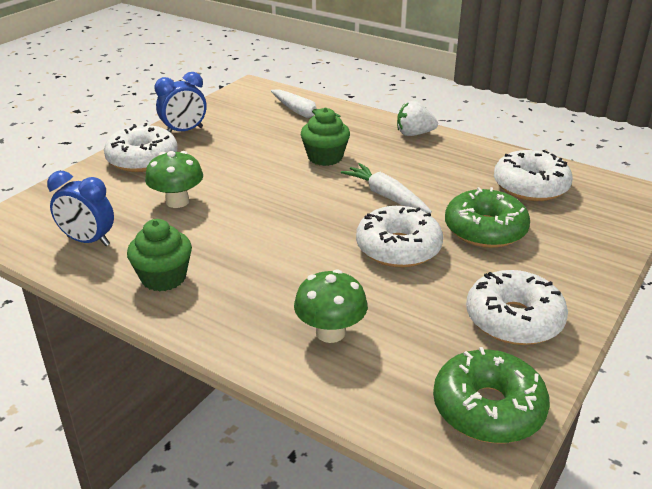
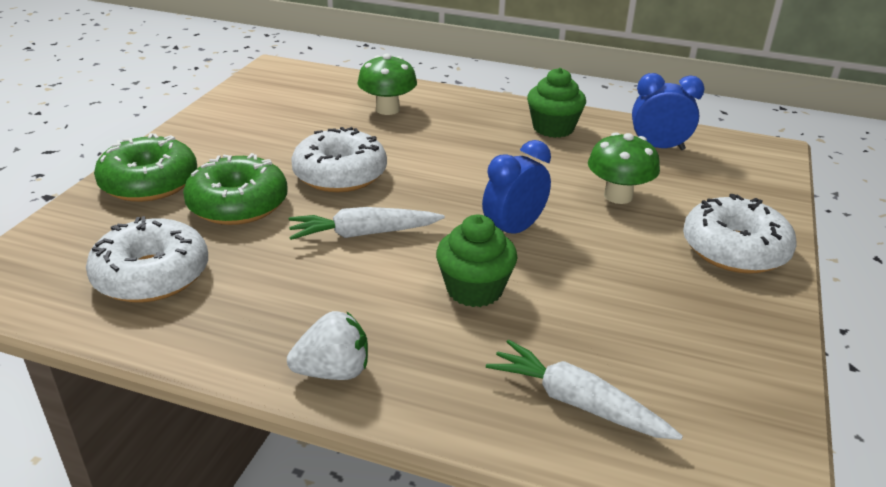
camera: 165 degrees right, 0 degrees up
(184, 131) = (743, 315): blue clock -> blue clock (513, 230)
(386, 196) = (364, 234): white carrot -> white carrot turned 135 degrees clockwise
(488, 408) = (266, 85): green donut -> green donut (149, 183)
(513, 320) = (232, 130): white donut -> none

